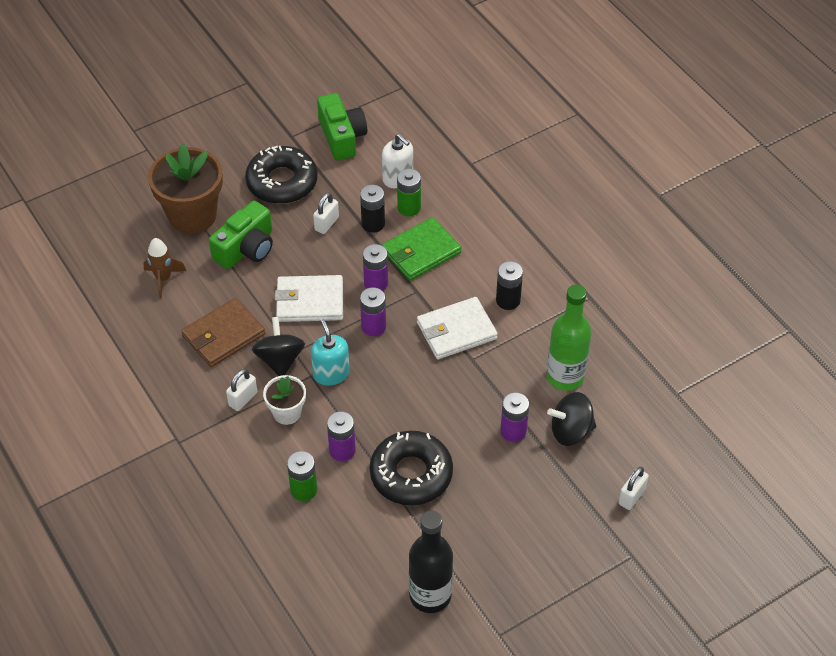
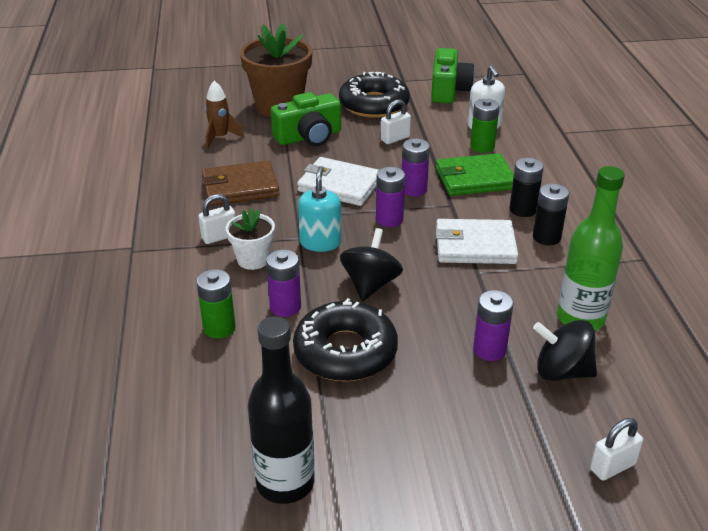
camera: 25 degrees right, 15 degrees down
(280, 360) = (278, 218): black spinning top -> black spinning top (370, 284)
(373, 224) = (439, 149): black battery -> black battery (523, 209)

